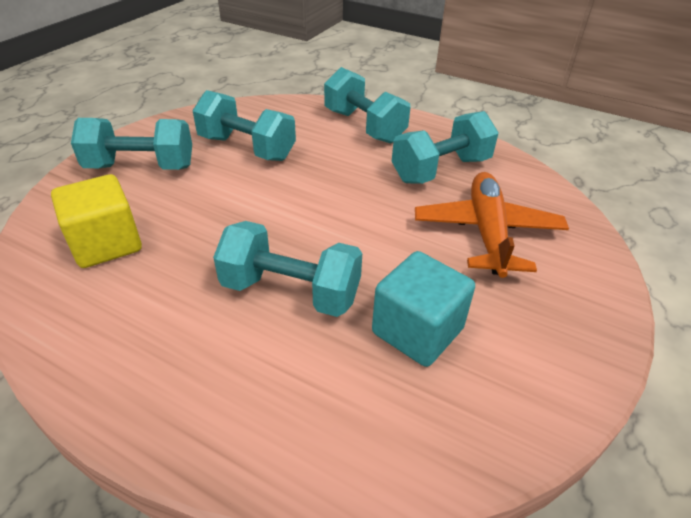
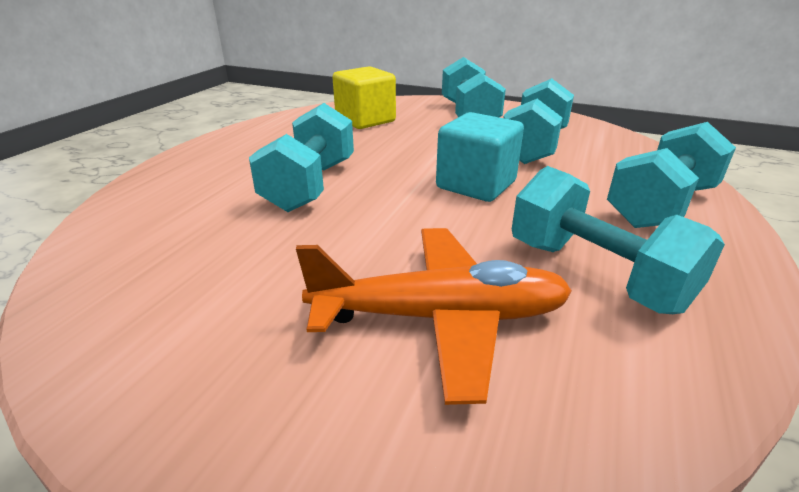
camera: 85 degrees right, 10 degrees down
(417, 331) = (243, 253): turquoise cube -> turquoise cube (476, 185)

